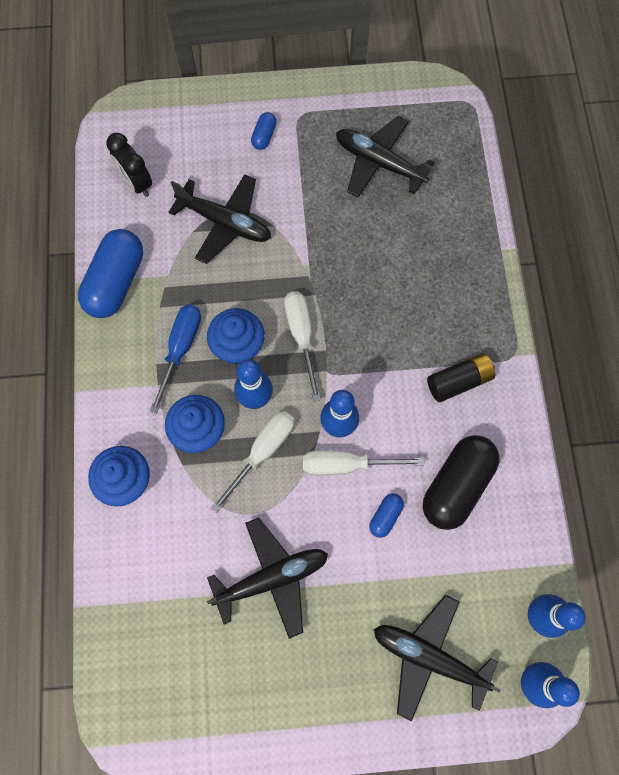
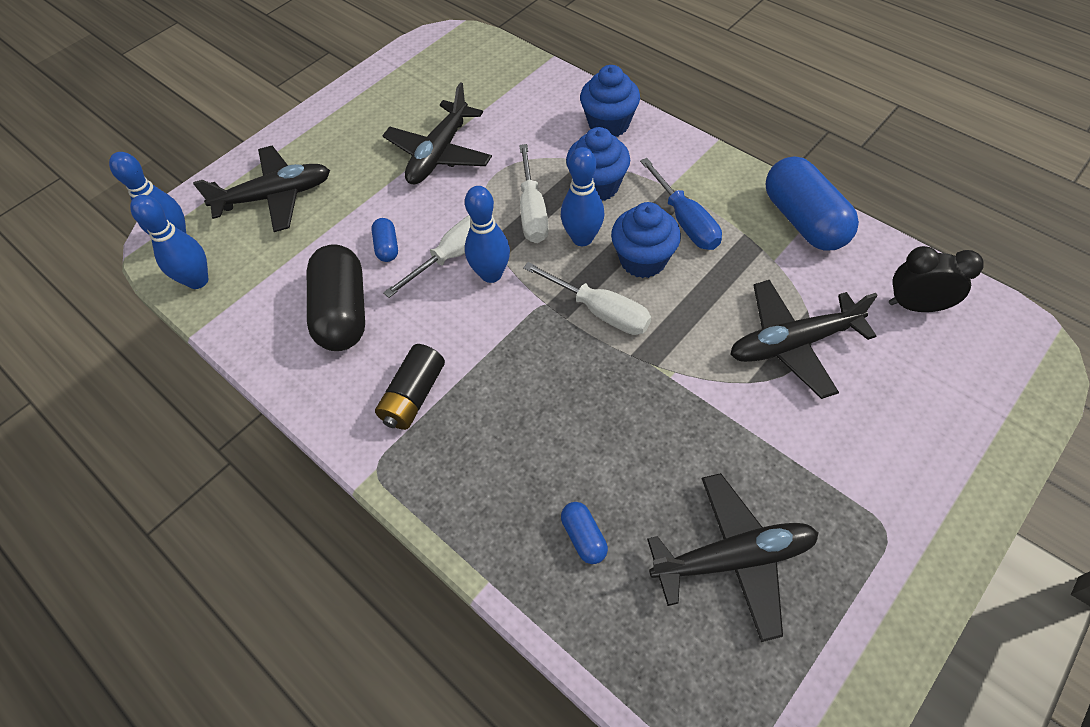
camera: 140 degrees right, 15 degrees down
(264, 136) = (885, 466): blue capsule -> blue capsule (583, 537)

